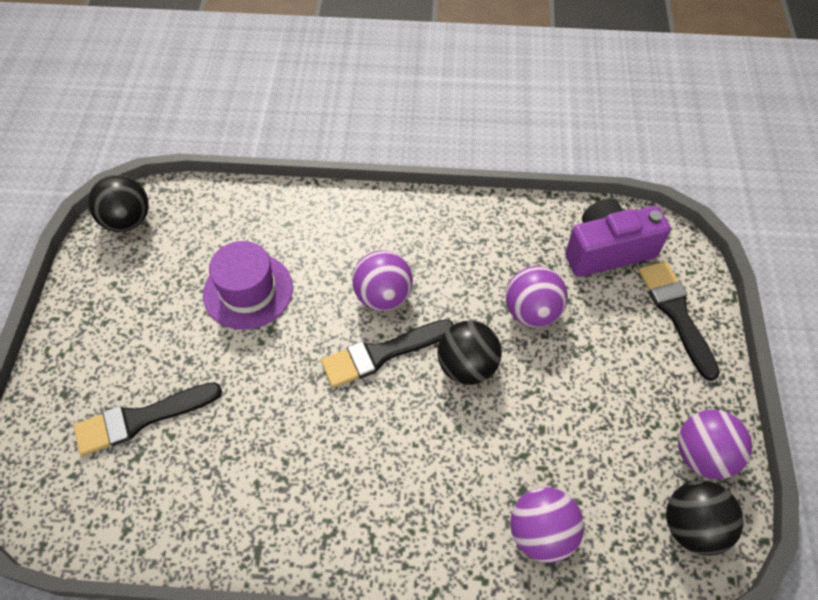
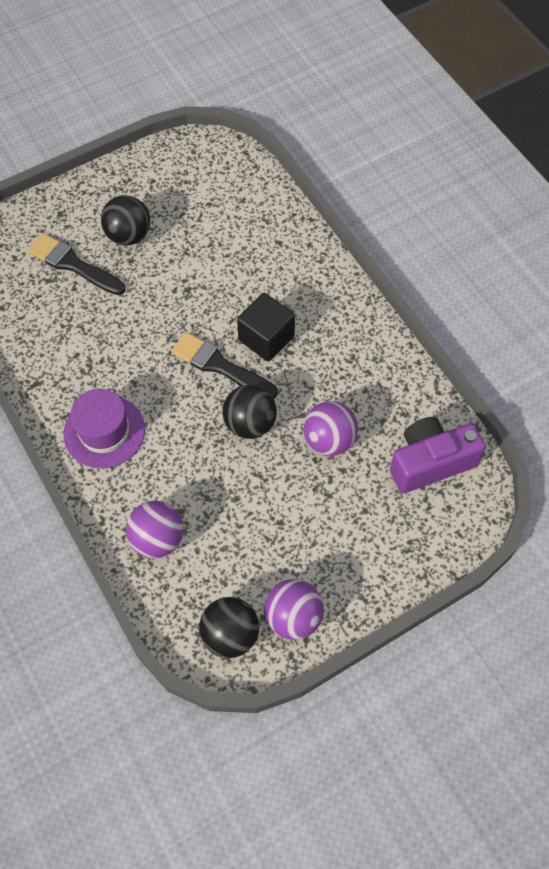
camera: 55 degrees right, 5 degrees up
(127, 220) = (204, 152): black ball -> black ball (128, 235)
(248, 291) = (206, 257): purple hat -> purple hat (104, 431)
(383, 296) = (266, 338): purple ball -> black cube
(607, 250) = (430, 463): purple camera -> purple camera turned 60 degrees counterclockwise
(676, 313) = (408, 541): black brush -> none

